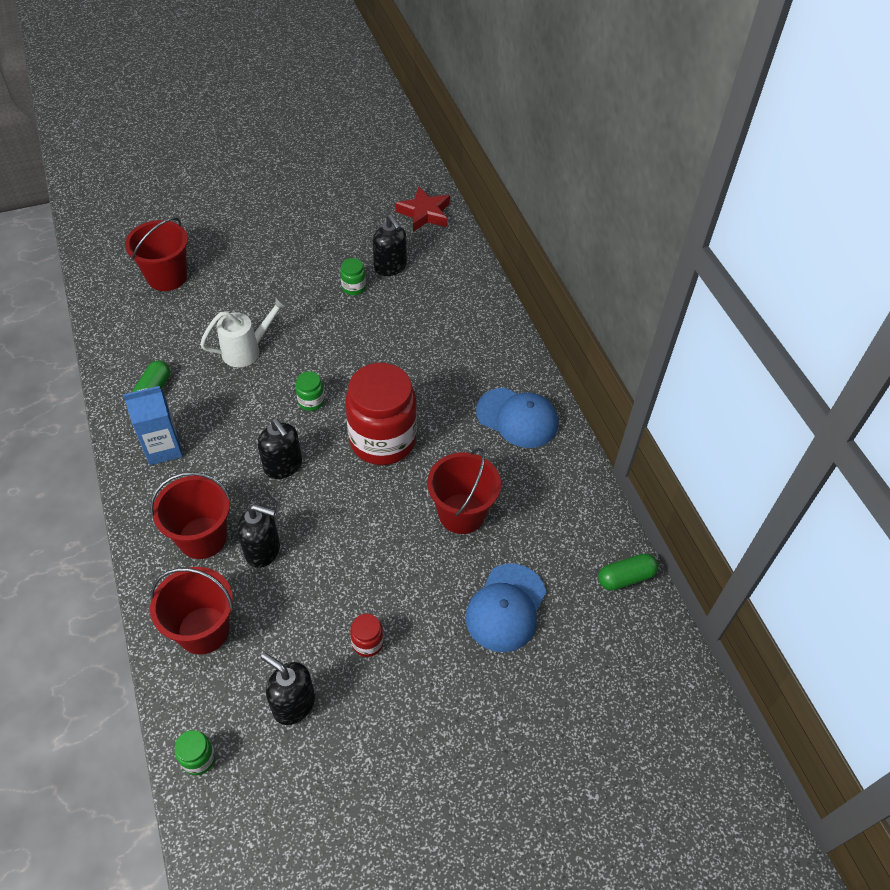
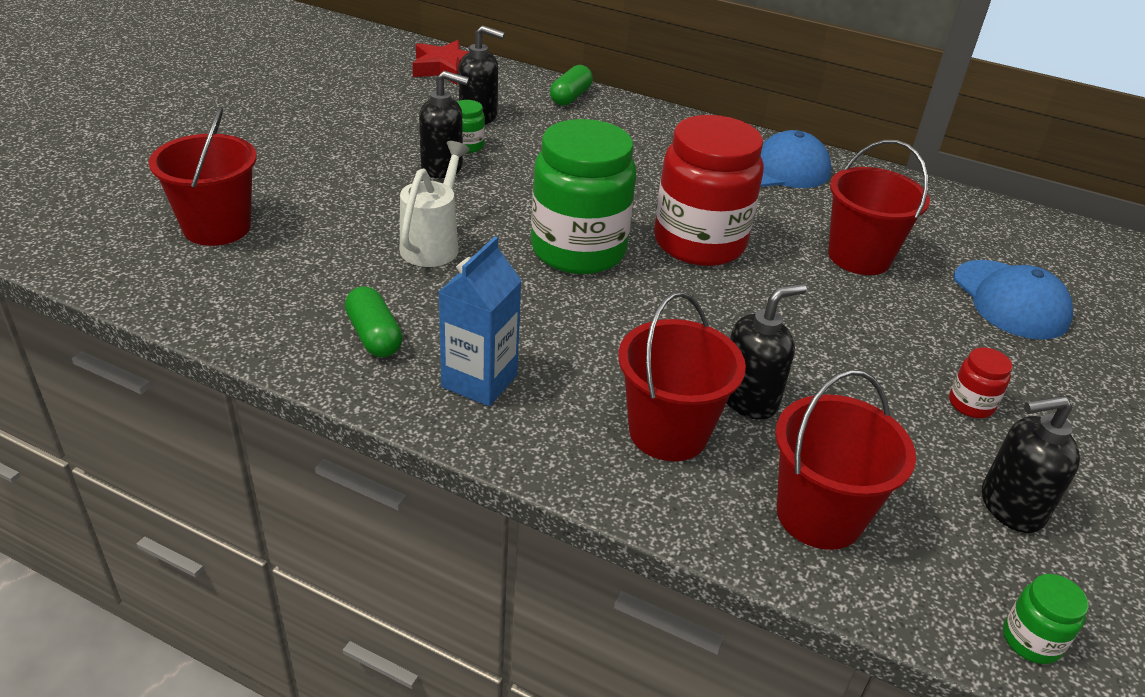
camera: 45 degrees left, 15 degrees down
(283, 466) = (642, 317): black soap dispenser -> black soap dispenser (442, 168)
(311, 401) = (578, 250): green jar -> green jar, size x2.47
(625, 577) = (1038, 226): green capsule -> green capsule (570, 97)

